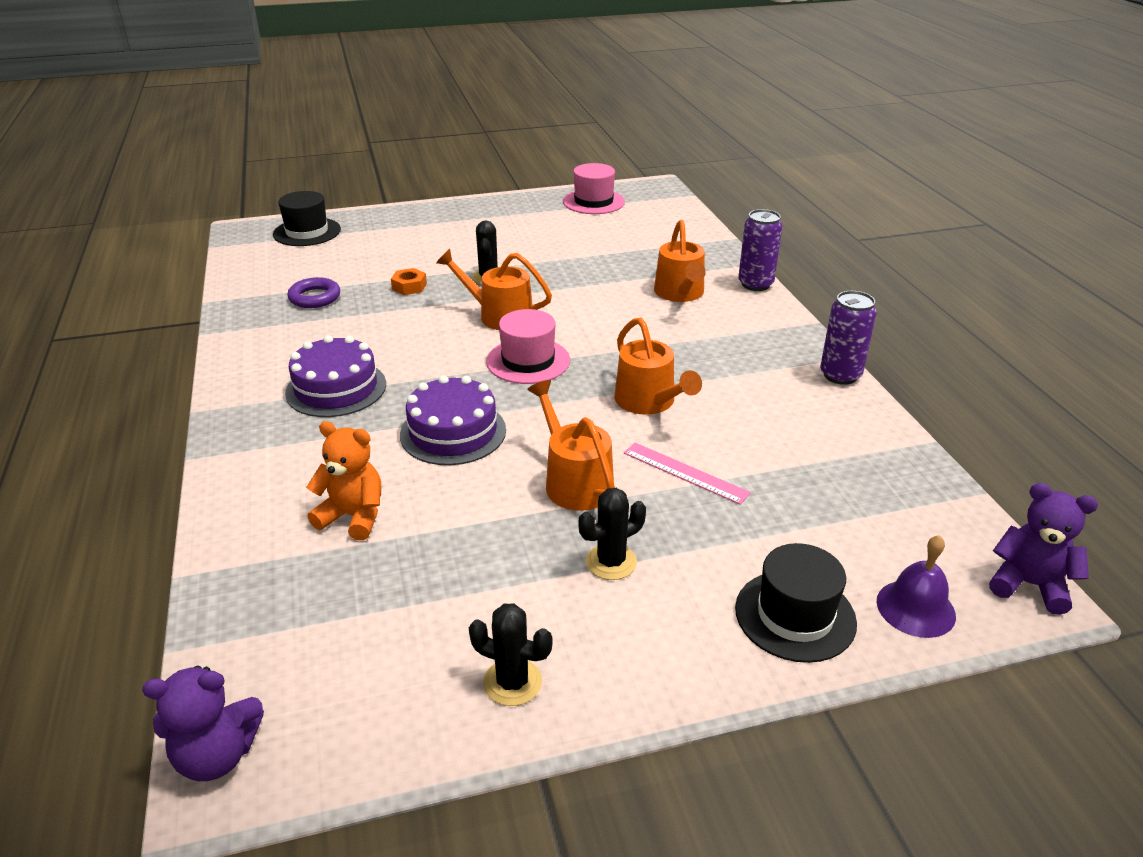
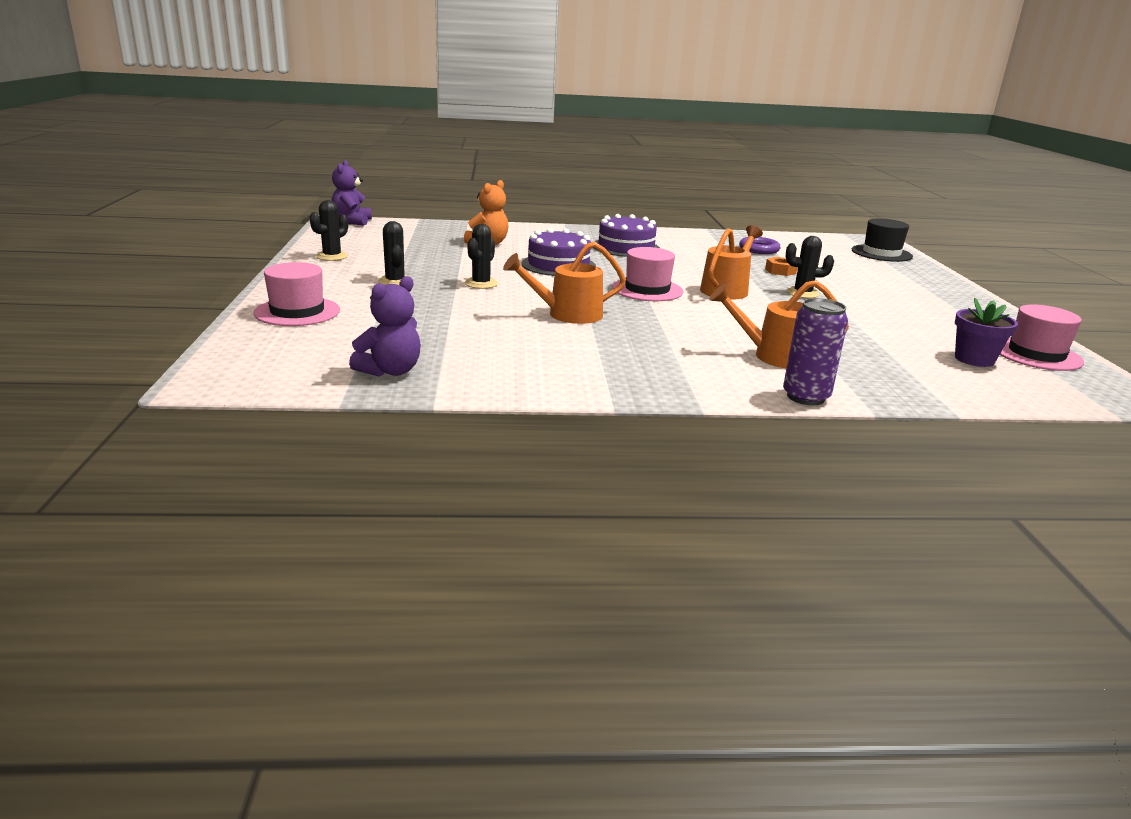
camera: 100 degrees right, 10 degrees down
(574, 481) = (481, 284): orange watering can -> black cactus
(622, 222) = (974, 359): none -> purple flower pot
(685, 472) = (466, 310): pink ruler -> none
(795, 615) = (297, 312): black hat -> pink hat
(840, 375) = (577, 393): purple can -> none
(915, 608) = (257, 343): purple bell -> none
(1029, 584) = (224, 384): purple teddy bear -> purple teddy bear (390, 371)

